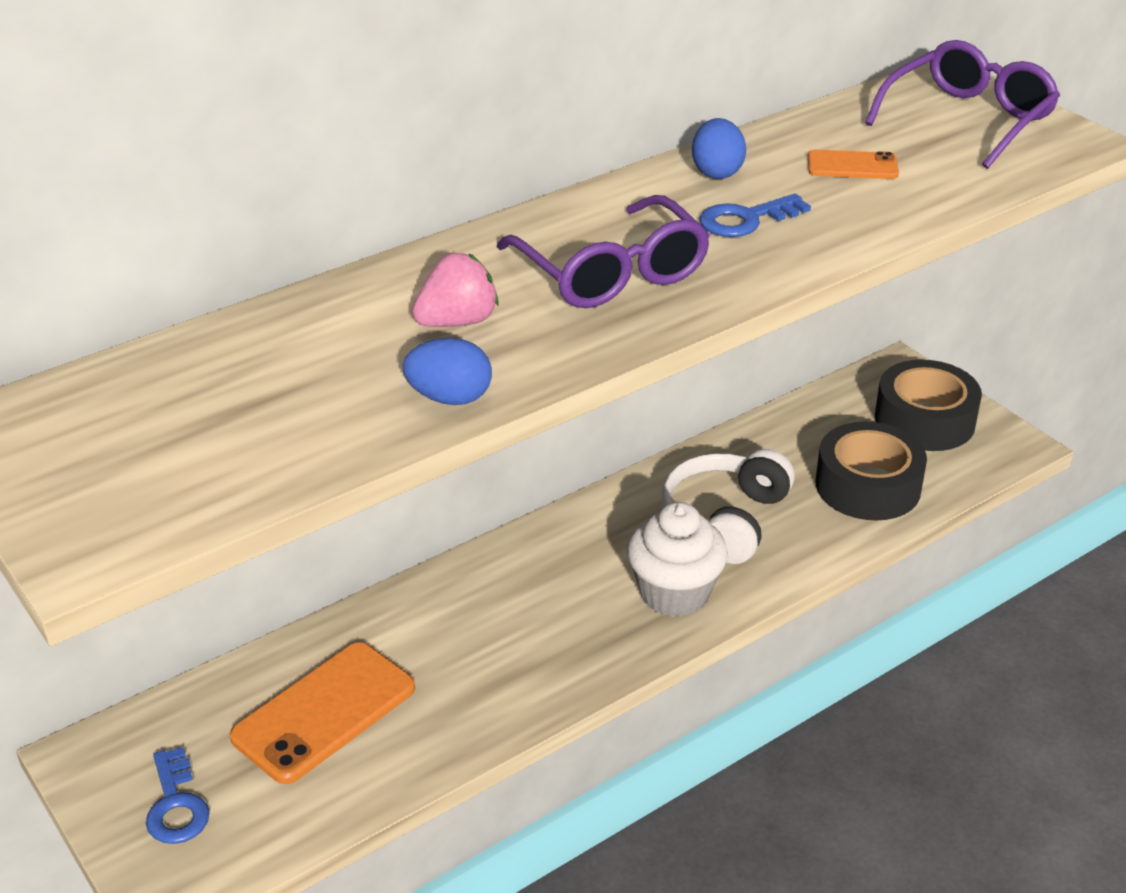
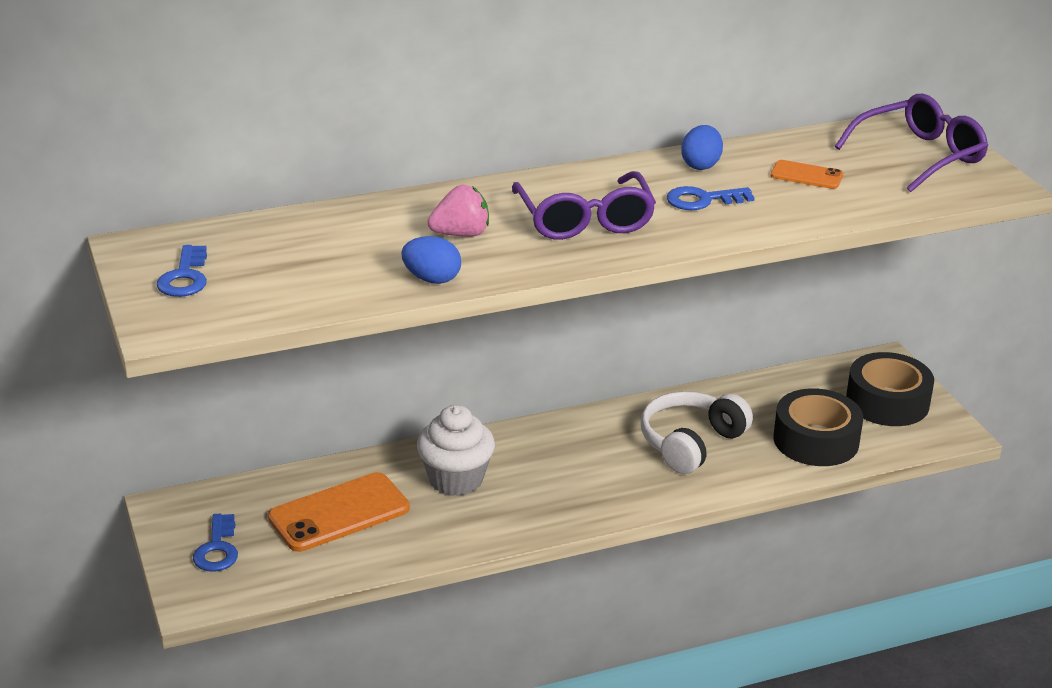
camera: 15 degrees right, 5 degrees down
(87, 460) = (185, 277): none -> blue key
(674, 593) = (627, 485): white cupcake -> white cupcake (456, 480)

